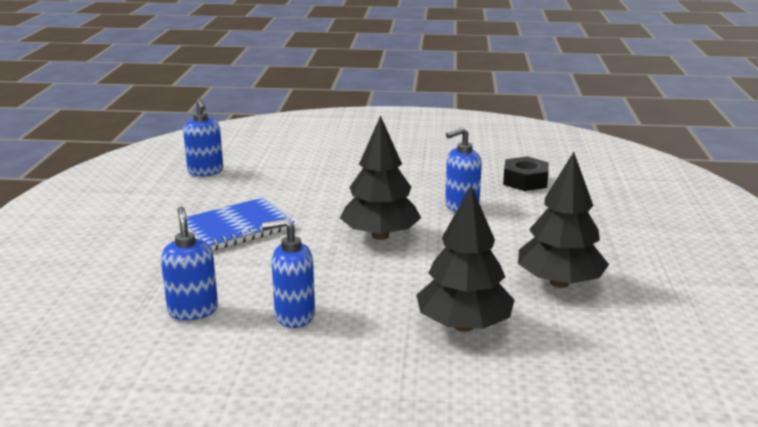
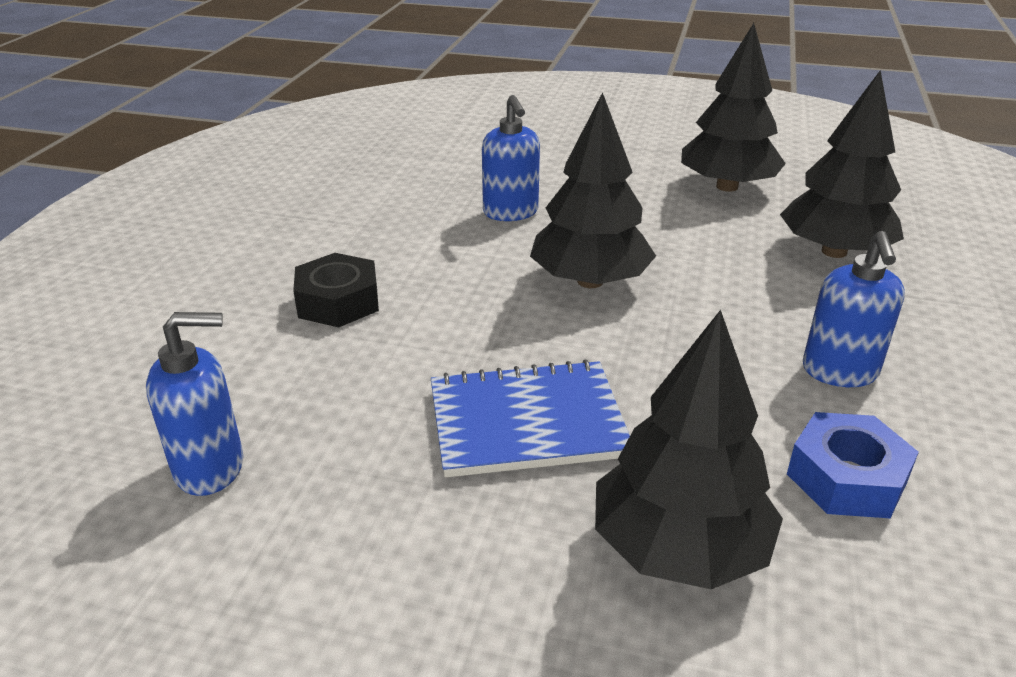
camera: 80 degrees left, 10 degrees up
(148, 265) = (679, 548): none -> black tree
(193, 310) = (846, 478): blue soap dispenser -> blue nut
(238, 227) = (527, 422): blue notebook -> blue notebook turned 75 degrees counterclockwise
(525, 181) = (444, 162): black nut -> black nut (338, 302)

